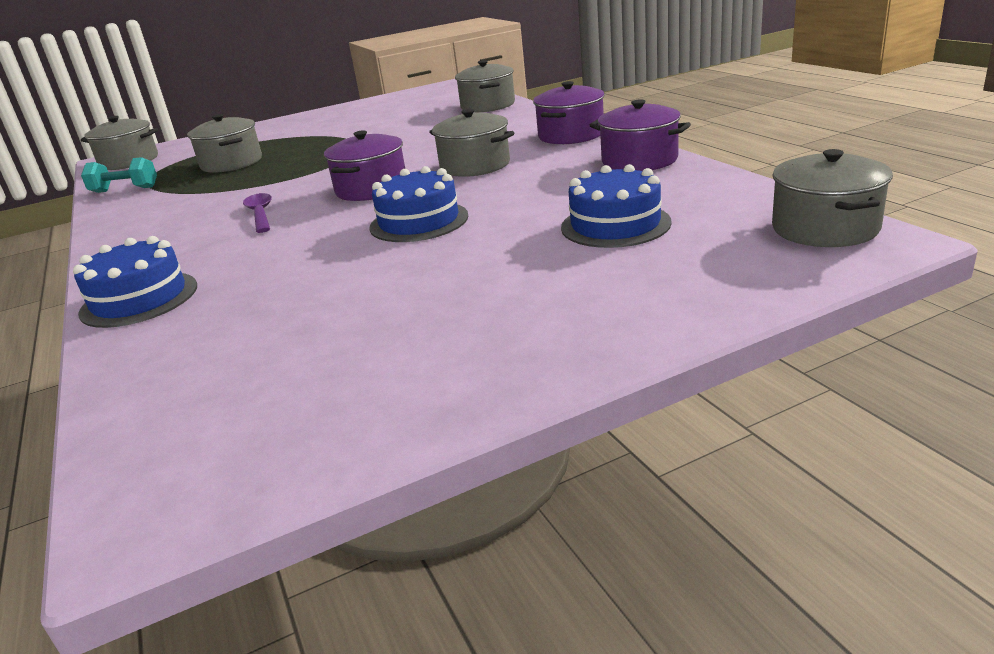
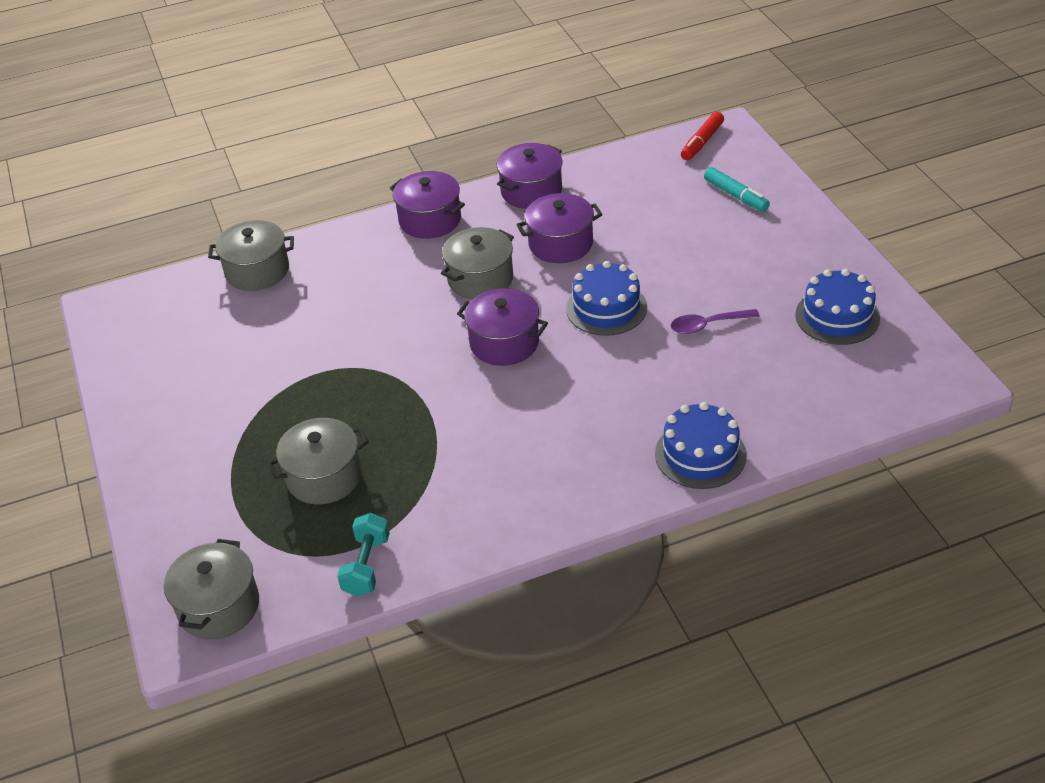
camera: 85 degrees left, 15 degrees up
(260, 214) = (533, 414): purple spoon -> purple spoon (708, 325)
(540, 186) = (560, 244): none -> purple pot
(615, 225) = (660, 215): blue cake -> blue cake (837, 316)
(686, 266) = (736, 196): none -> turquoise marker
(824, 228) = (702, 142): grey pot -> red marker

